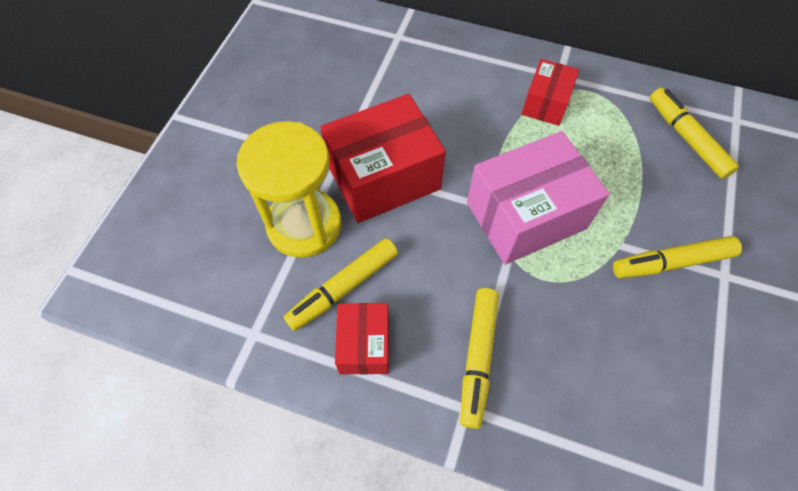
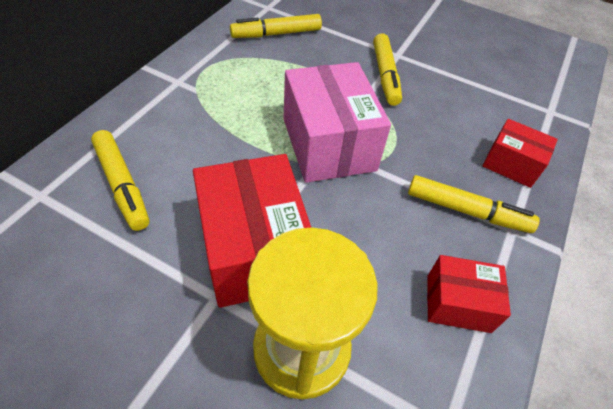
camera: 85 degrees left, 10 degrees down
(343, 288) = (392, 314): yellow marker -> yellow marker (122, 185)
(545, 103) = (206, 99): red box -> red box (511, 164)

